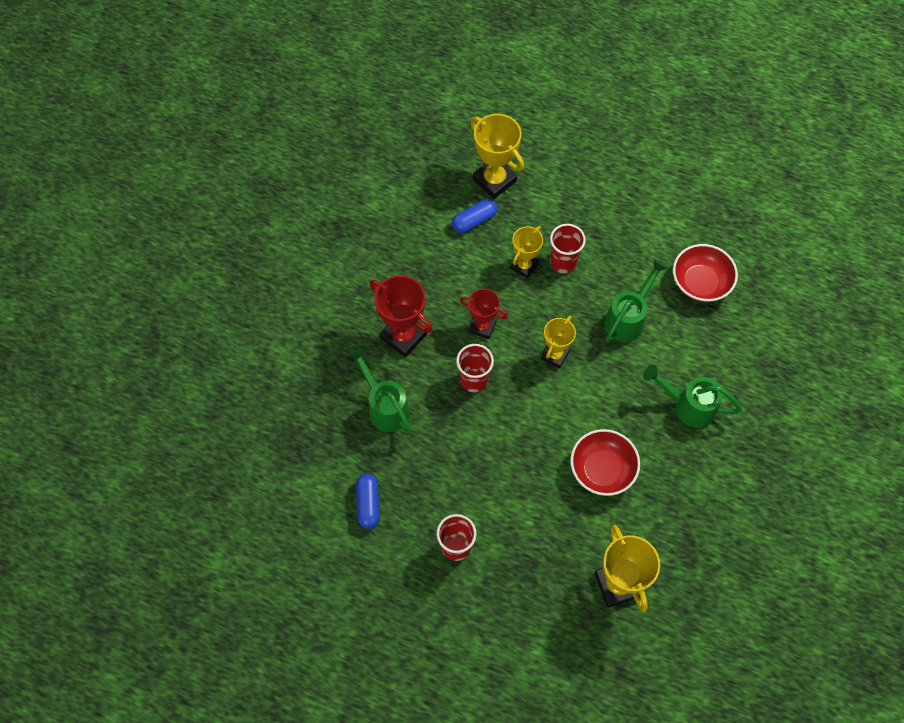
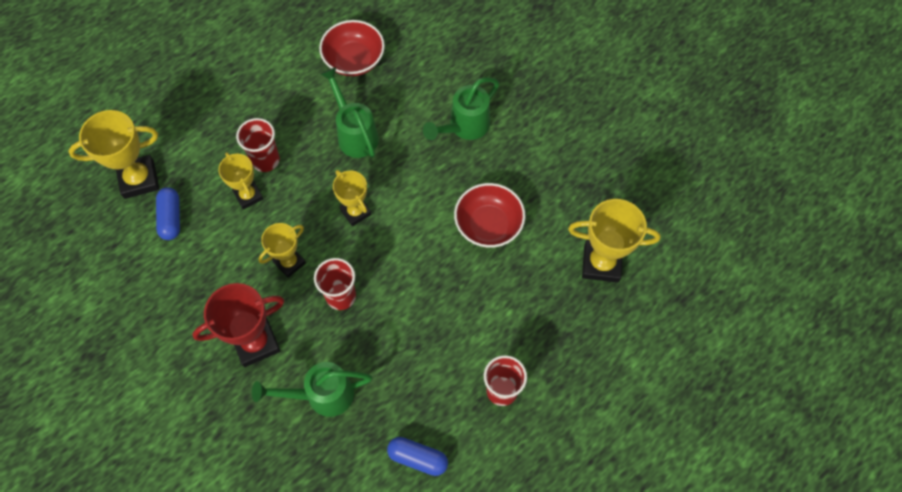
camera: 65 degrees left, 0 degrees up
(482, 326) = (289, 262): red trophy -> yellow trophy

